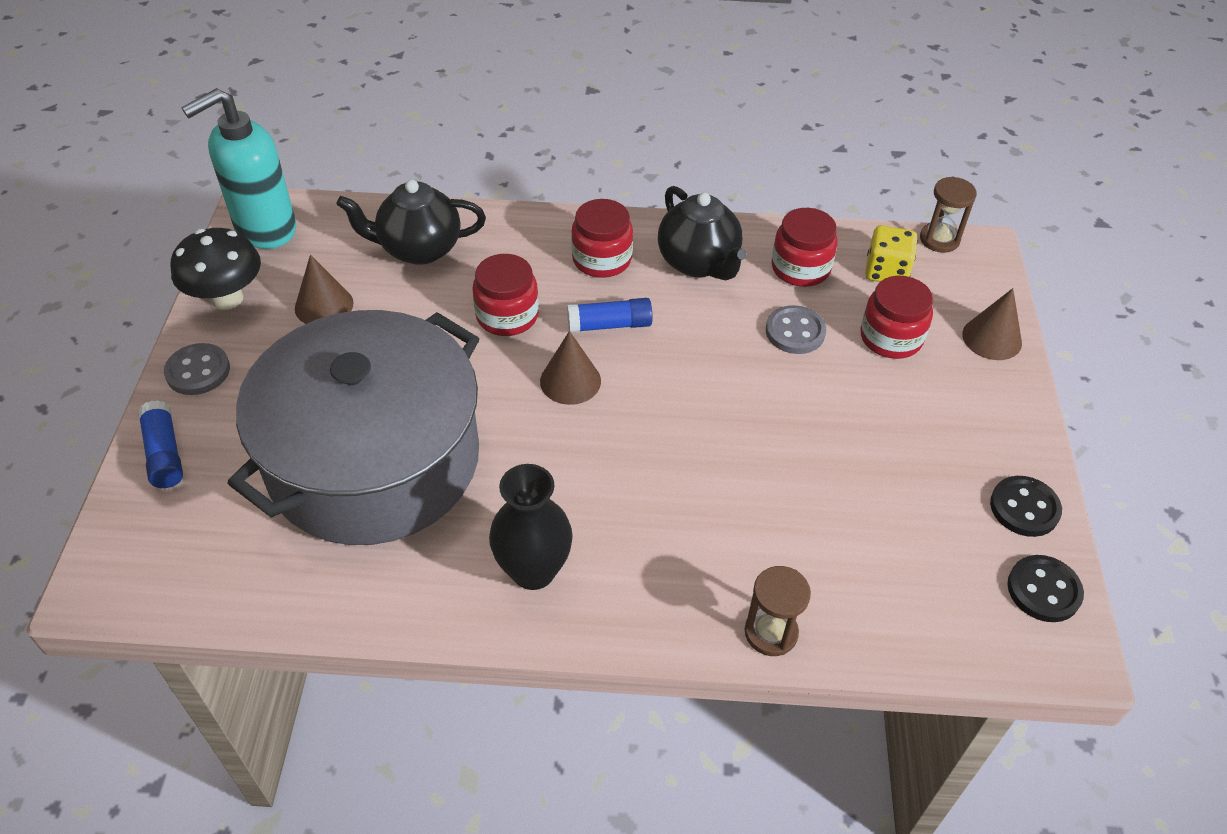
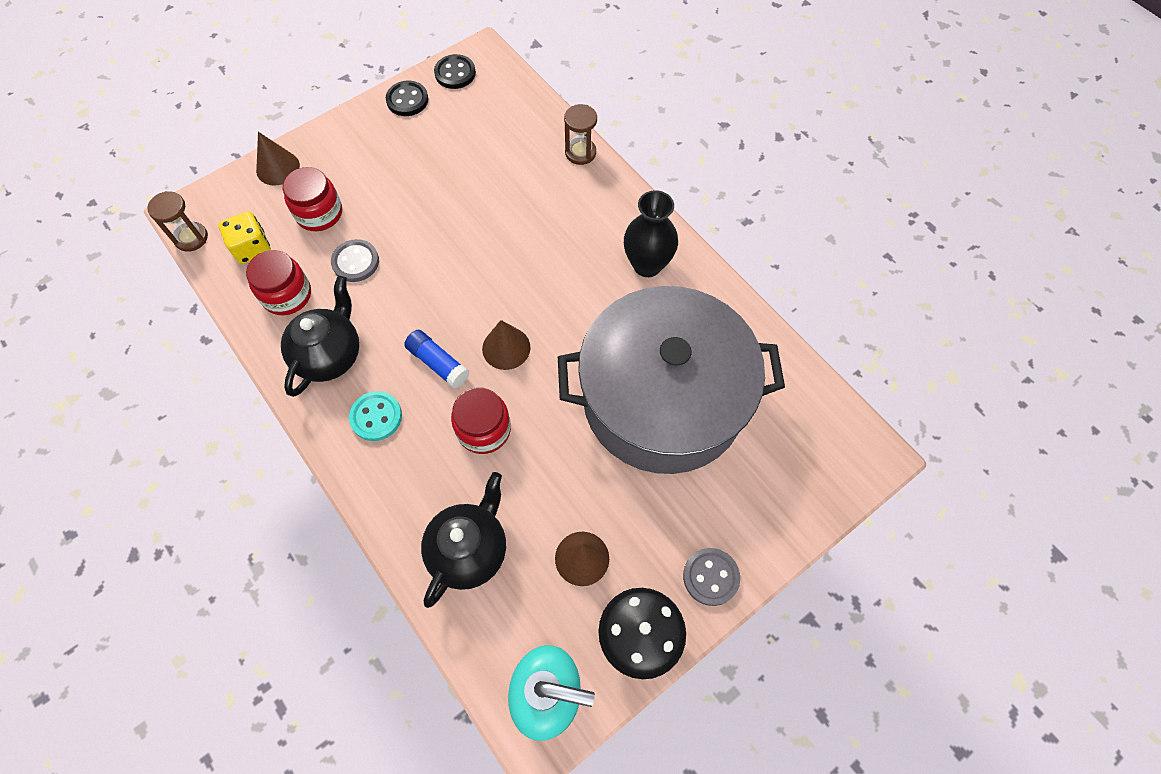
camera: 130 degrees left, 15 degrees up
(164, 453) = (778, 521): blue glue stick -> none
(419, 249) = (469, 550): black teapot -> black teapot turned 105 degrees counterclockwise
(602, 259) = (376, 417): red jar -> turquoise button

